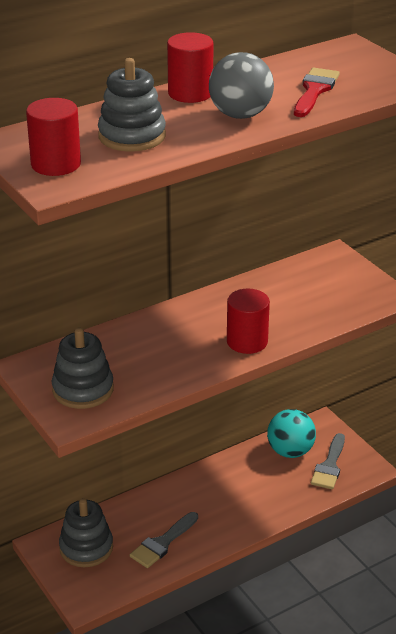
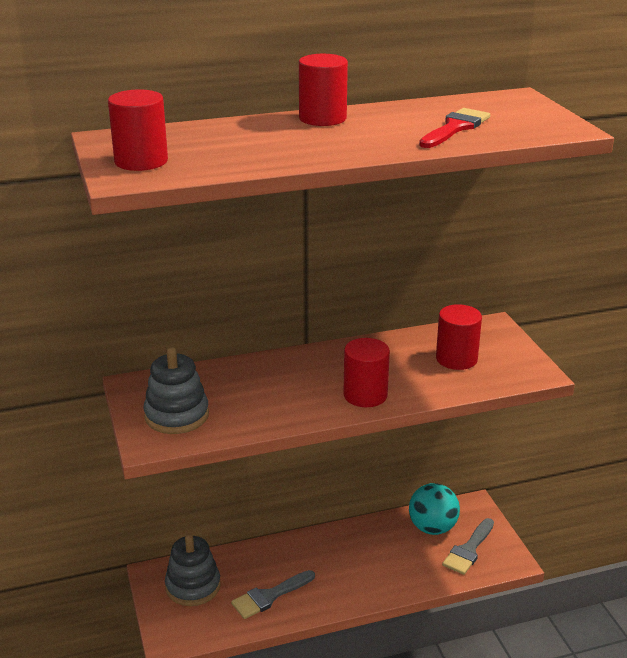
camera: 15 degrees right, 5 degrees down
(132, 136) = (236, 146): grey stacking toy -> none
(240, 115) = (362, 140): grey ball -> none
(314, 293) = (456, 359): none -> red cylinder

